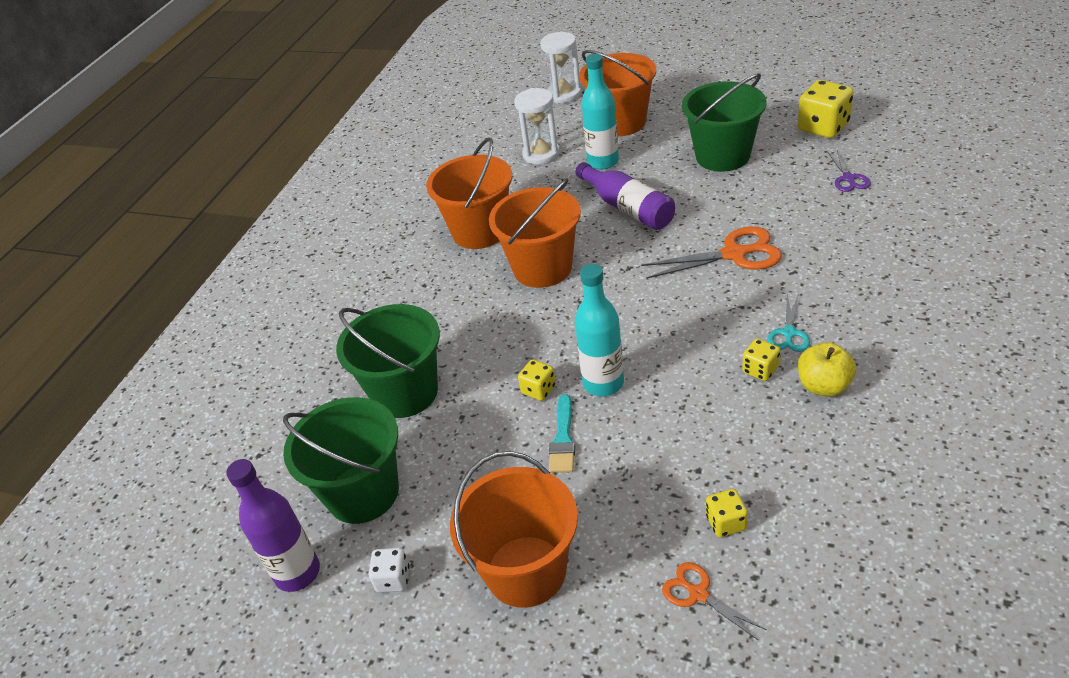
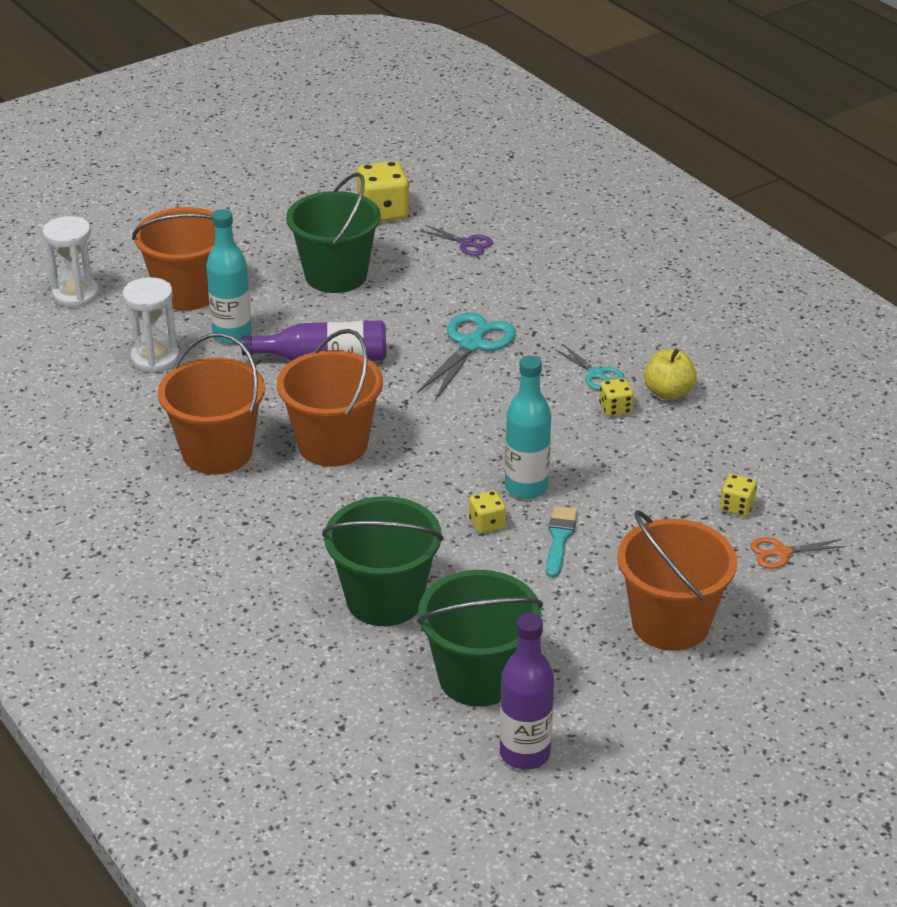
camera: 60 degrees left, 5 degrees down
(393, 579) = (597, 698): white dice -> none
(563, 438) = (559, 539): turquoise brush -> turquoise brush turned 120 degrees counterclockwise
(734, 254) = (471, 345): orange scissors -> turquoise scissors

